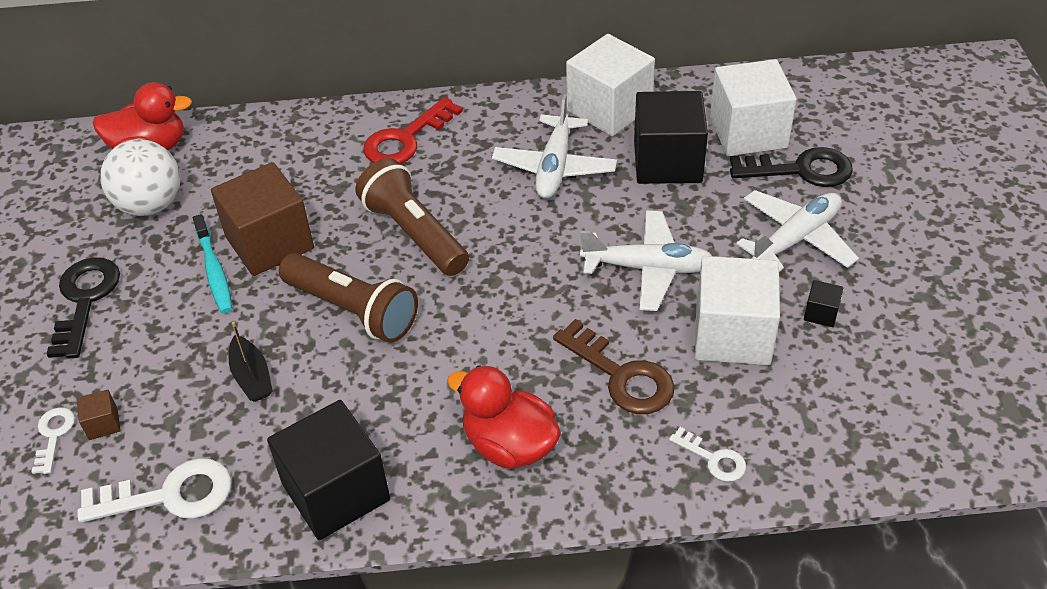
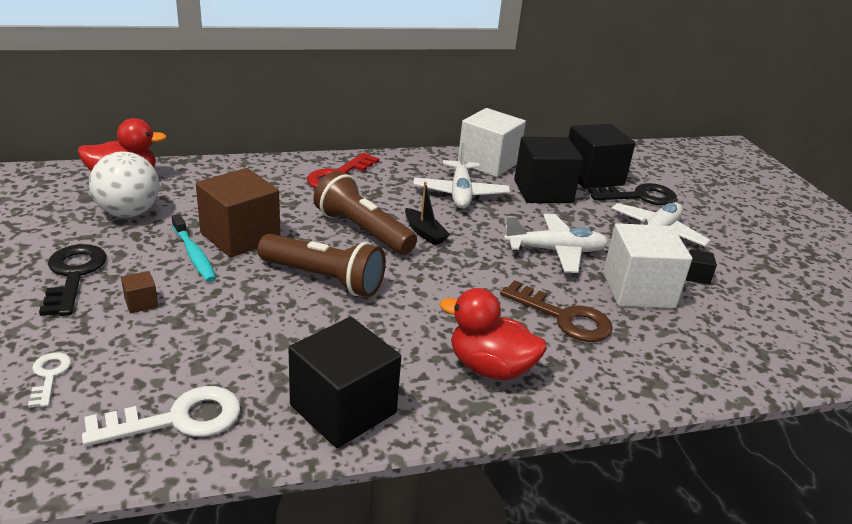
camera: 15 degrees left, 15 degrees down
(103, 424) = (101, 365): brown cube -> brown cube (141, 303)
(252, 377) = (243, 326): black boat -> black boat (425, 233)
(713, 459) = (662, 371): white key -> none
(748, 132) = (593, 176): white cube -> black cube

